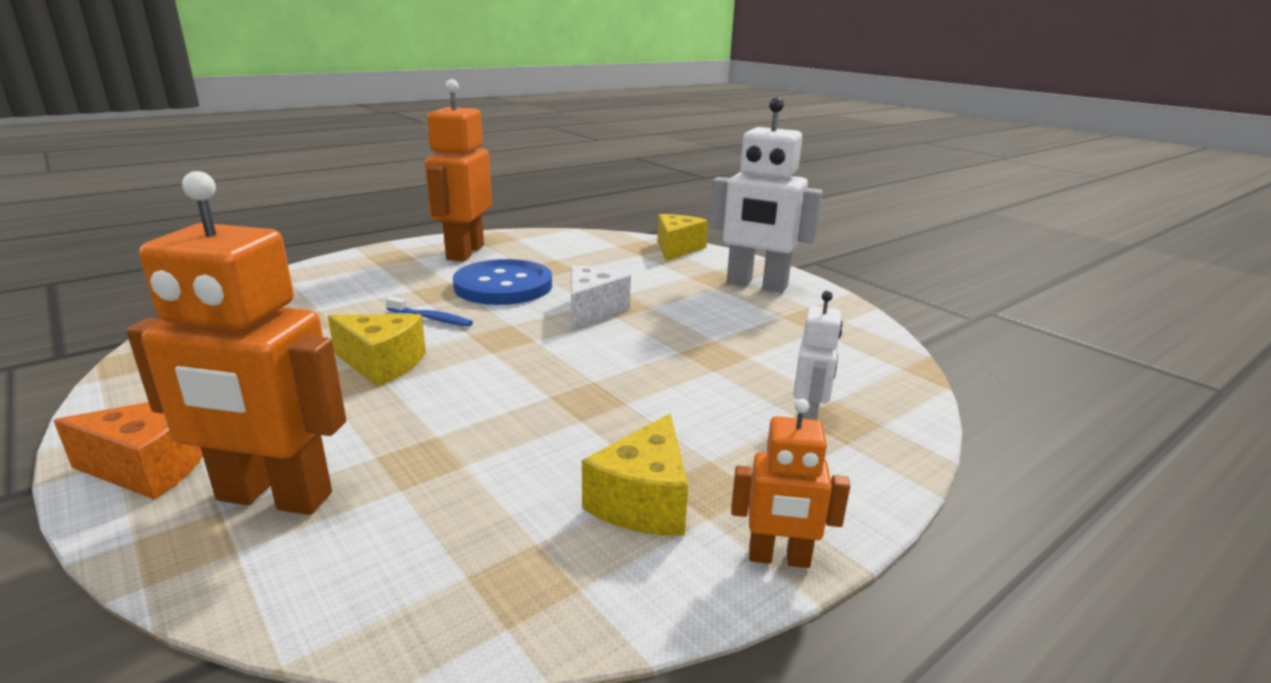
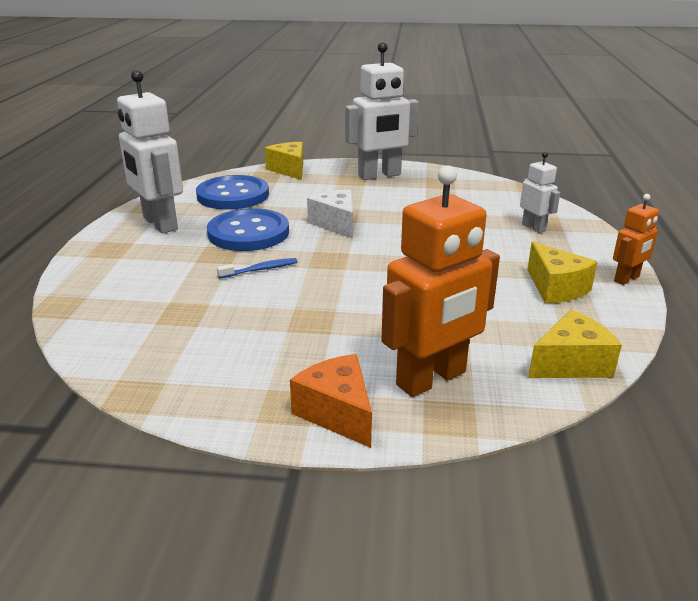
camera: 45 degrees left, 5 degrees up
(151, 467) = (337, 413): orange cheese -> orange cheese turned 75 degrees counterclockwise
(382, 364) = (305, 304): yellow cheese -> yellow cheese (571, 364)
(464, 252) = (159, 224): orange robot -> white robot
(573, 252) = (233, 195): none -> blue button

